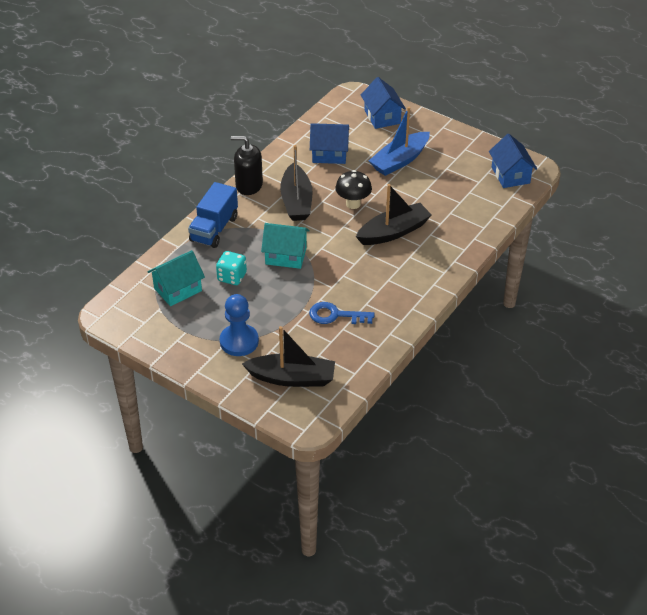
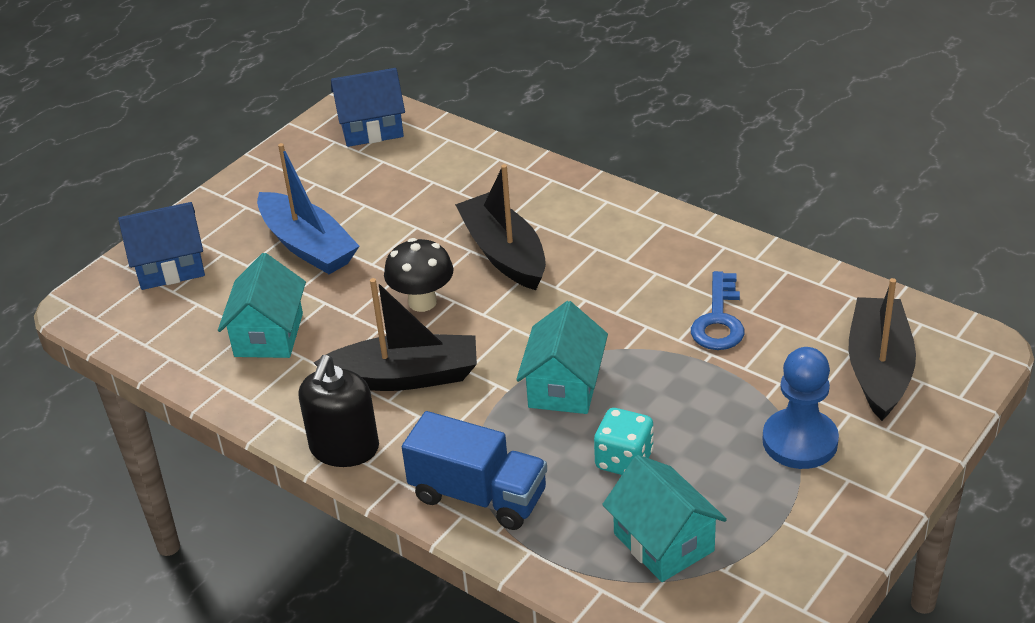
camera: 85 degrees left, 5 degrees down
(329, 154) = (269, 335): blue house -> turquoise house

